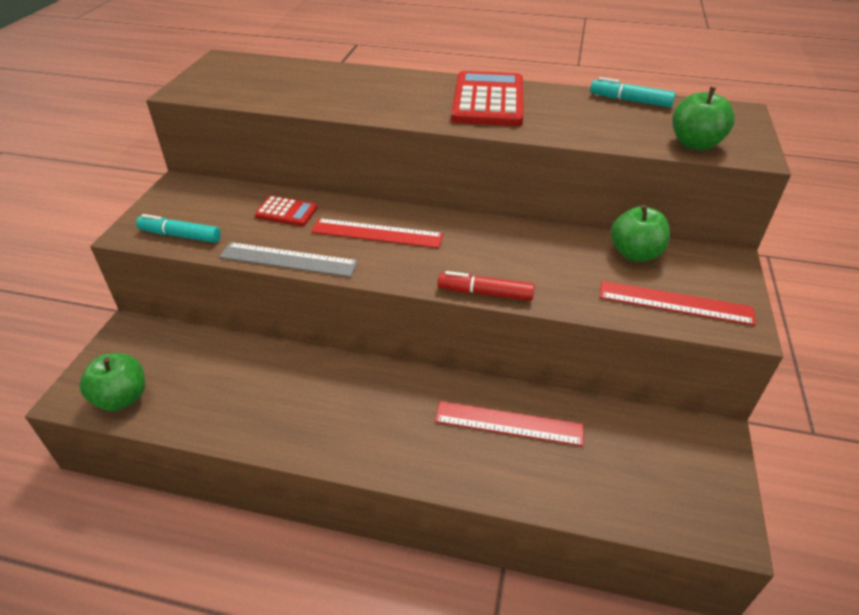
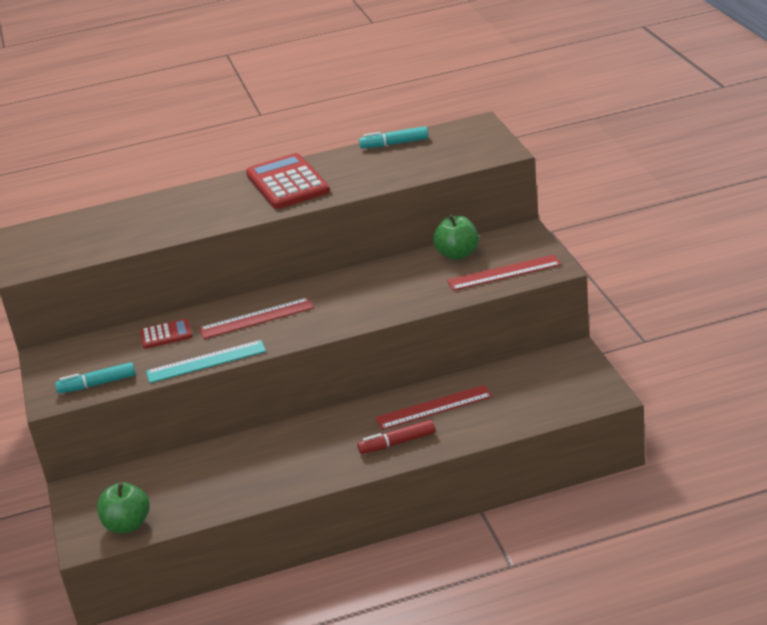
camera: 25 degrees left, 10 degrees down
(288, 260) = (206, 362): grey ruler -> turquoise ruler
(485, 293) = (373, 320): red marker -> red marker (397, 443)
(695, 144) = (461, 159): green apple -> none

